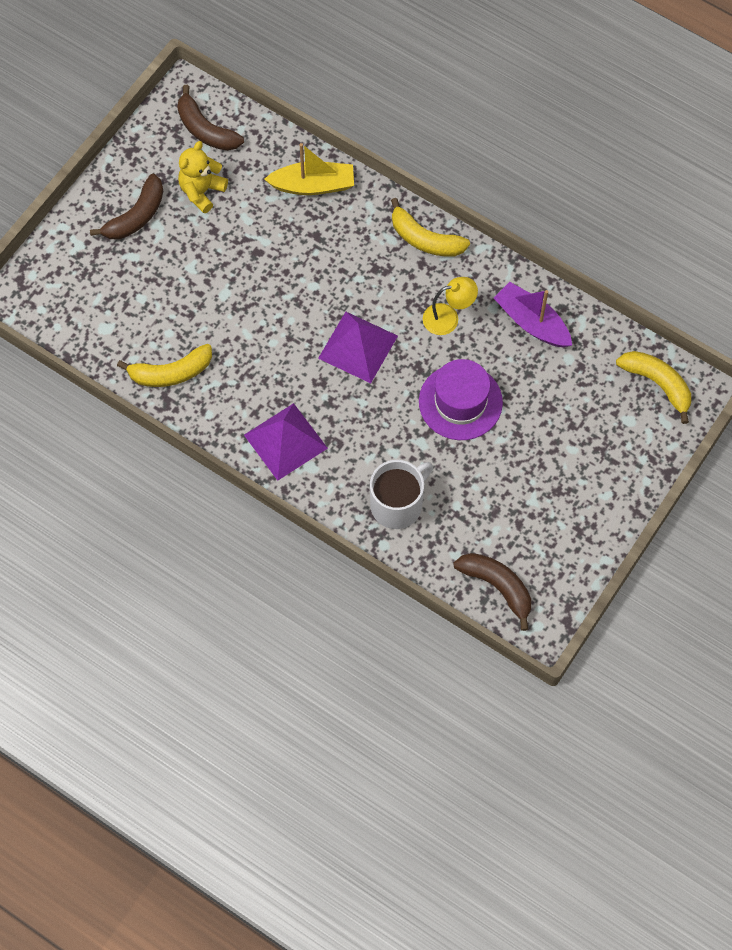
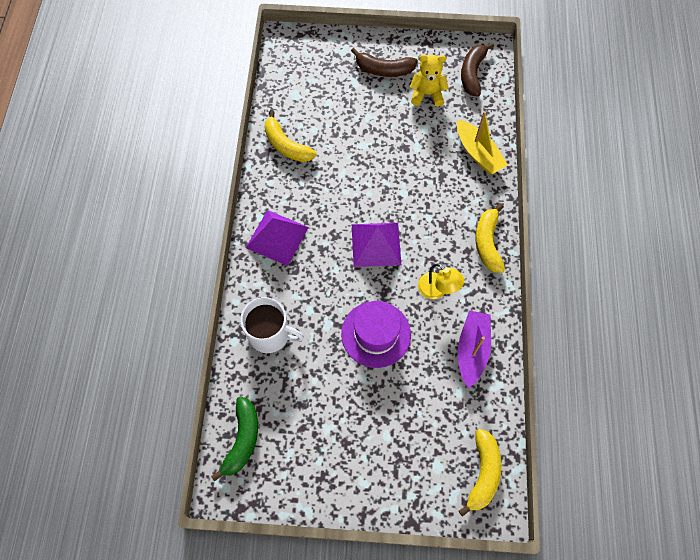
camera: 60 degrees right, 0 degrees up
(497, 586) = (242, 439): brown banana -> green banana

